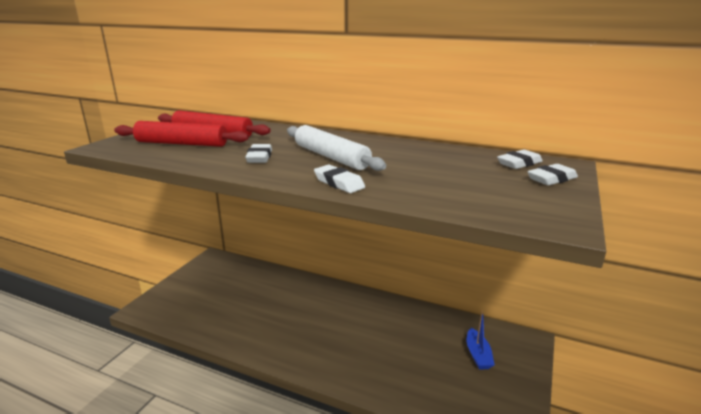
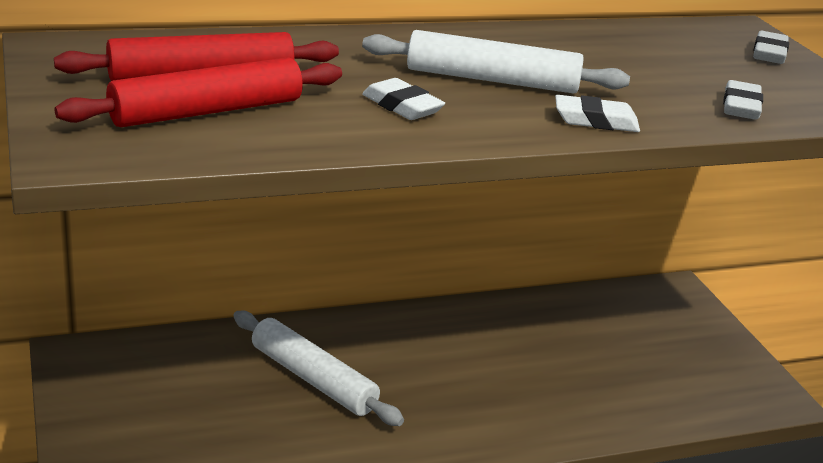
camera: 45 degrees left, 5 degrees up
(276, 302) = (313, 379): none -> white rolling pin
(478, 355) = (651, 331): blue boat -> none
(519, 163) = (704, 37): white eraser -> white eraser (741, 107)

